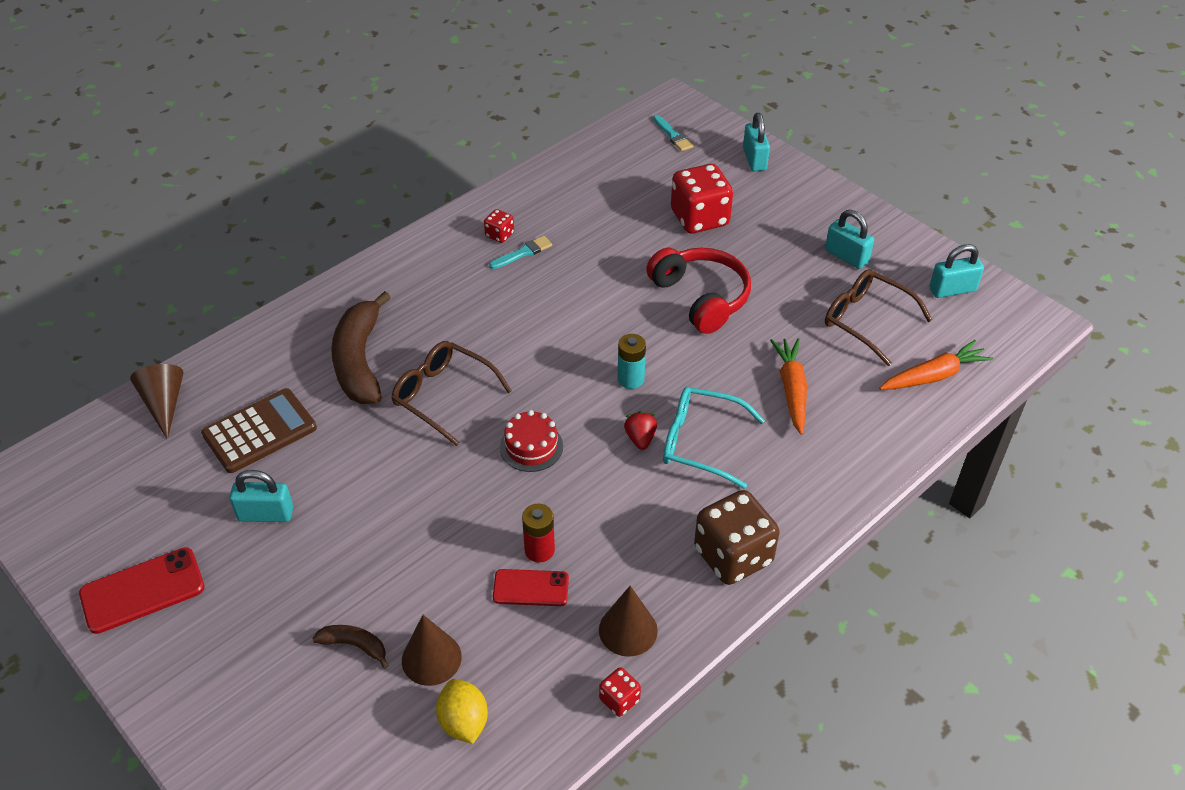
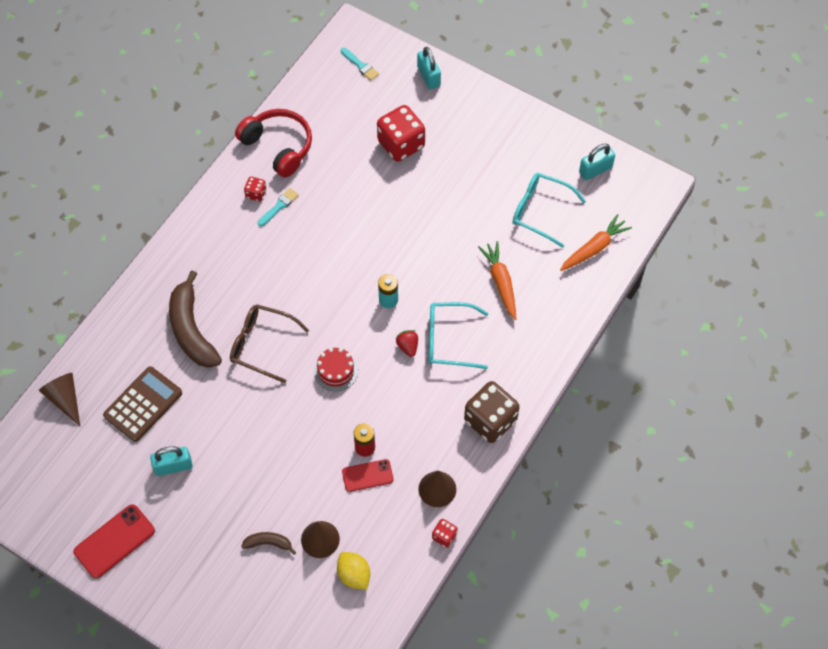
camera: 15 degrees left, 15 degrees up
(701, 297) = (420, 218): red headphones -> red headphones (278, 146)
(846, 256) = (515, 156): turquoise padlock -> none
(866, 321) = (540, 211): brown glasses -> turquoise glasses

